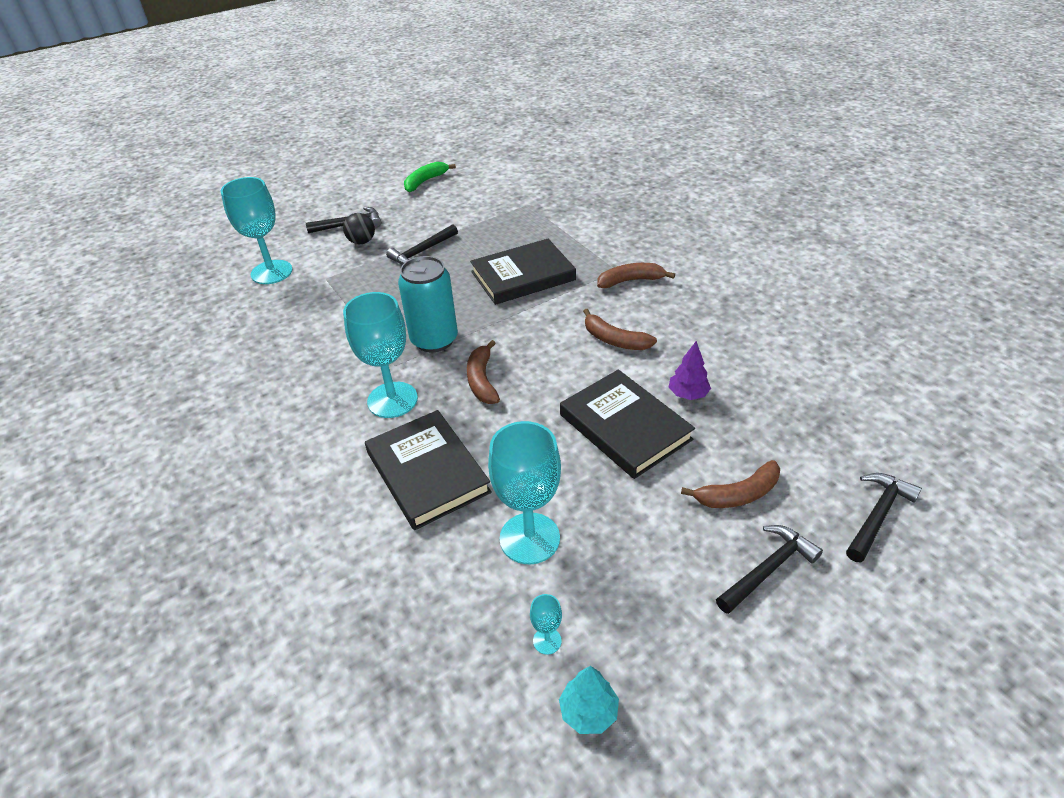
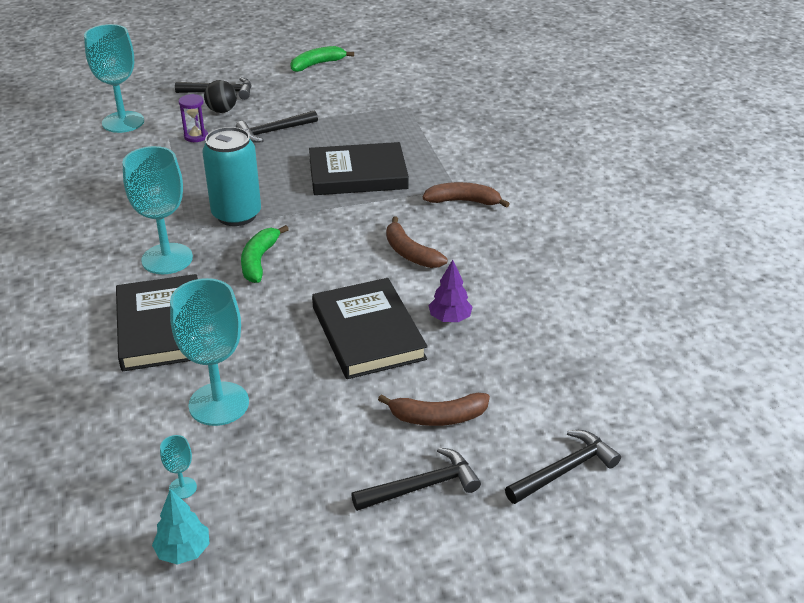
camera: 15 degrees right, 5 degrees down
(351, 271) = (196, 136): none -> purple hourglass
(482, 380) = (259, 260): brown banana -> green banana

